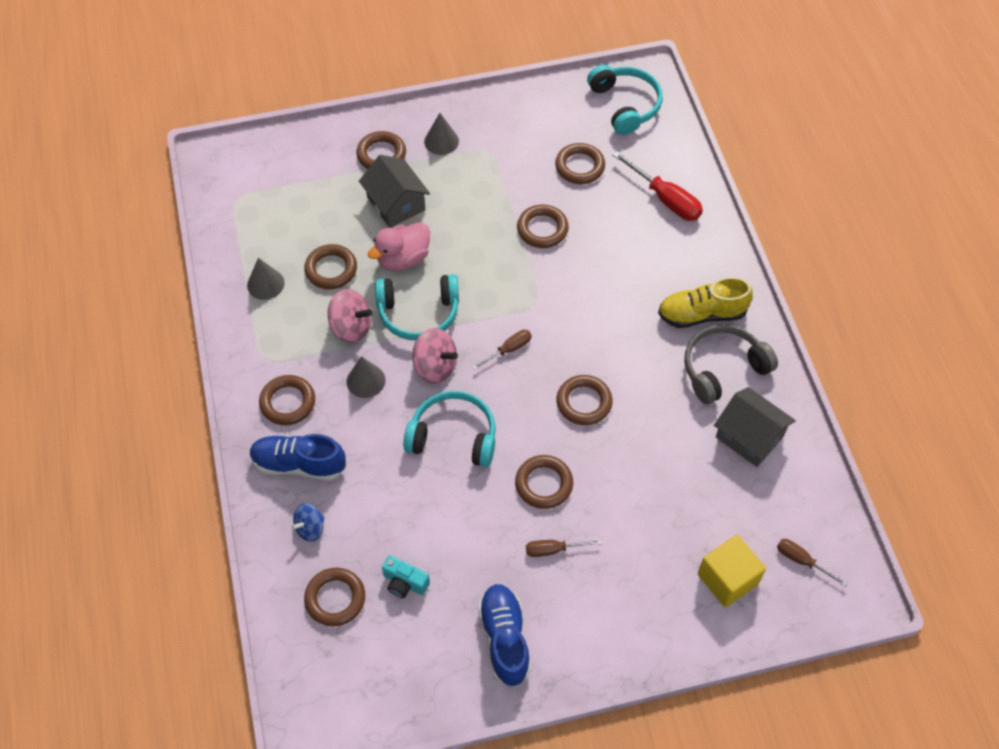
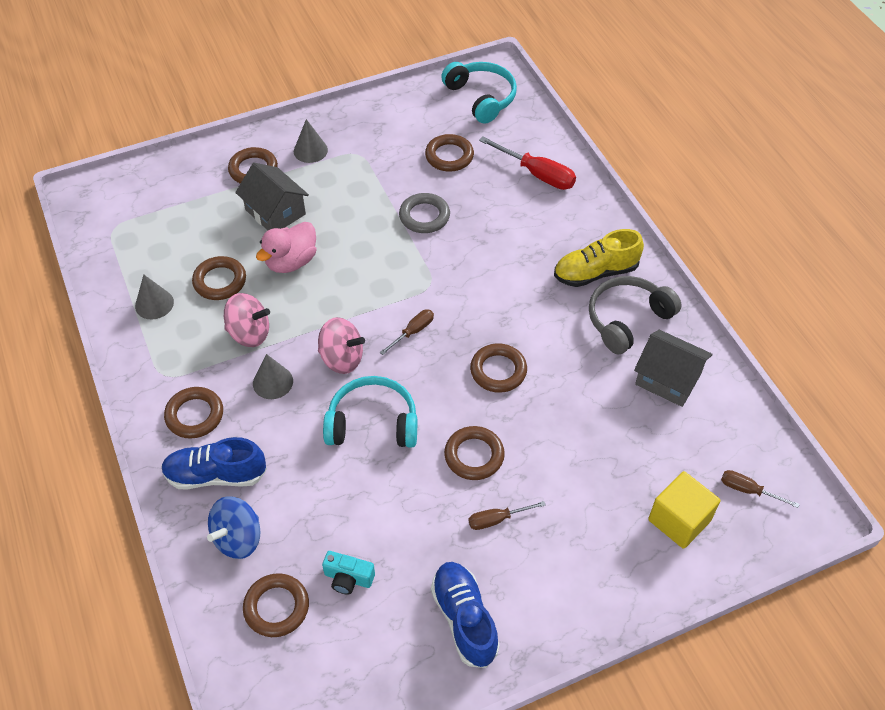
camera: 10 degrees left, 5 degrees down
(310, 528) = (238, 538): blue spinning top -> blue spinning top, size x1.53
(418, 313) = (316, 310): turquoise headphones -> none
(542, 229) = (424, 216): brown ring -> grey ring

